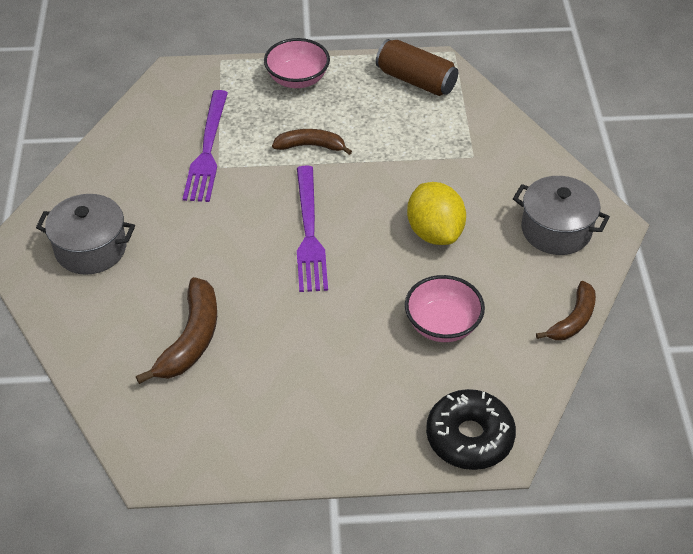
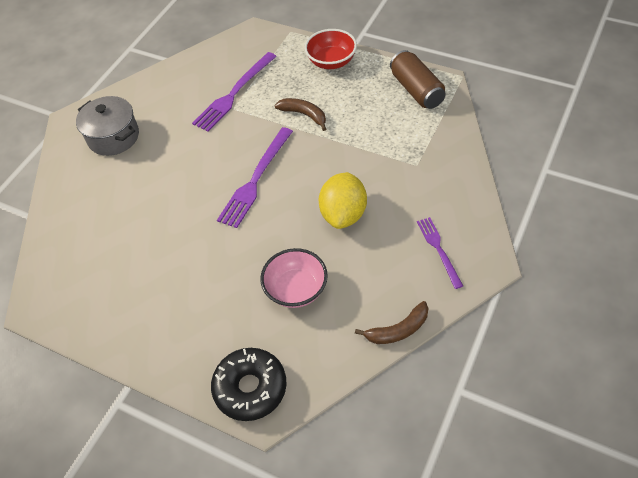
camera: 35 degrees right, 5 degrees up
(191, 339) = (124, 226): brown banana -> none
(297, 79) = (331, 62): pink bowl -> red bowl
(556, 230) = (439, 249): grey pot -> purple fork

